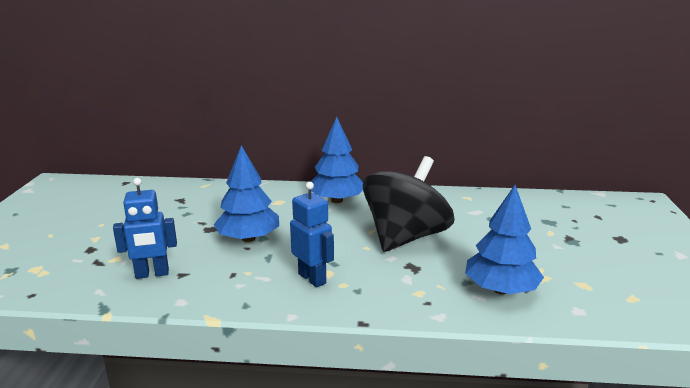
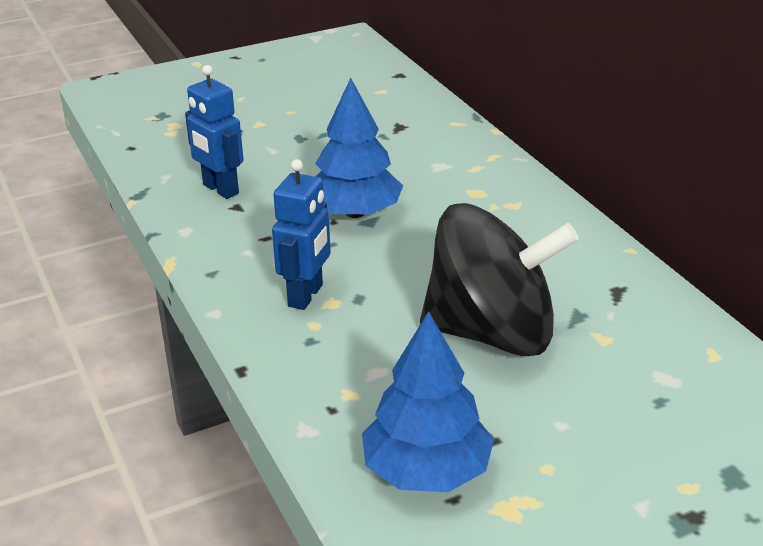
camera: 60 degrees right, 10 degrees up
(337, 200) = (538, 235): blue tree -> none

